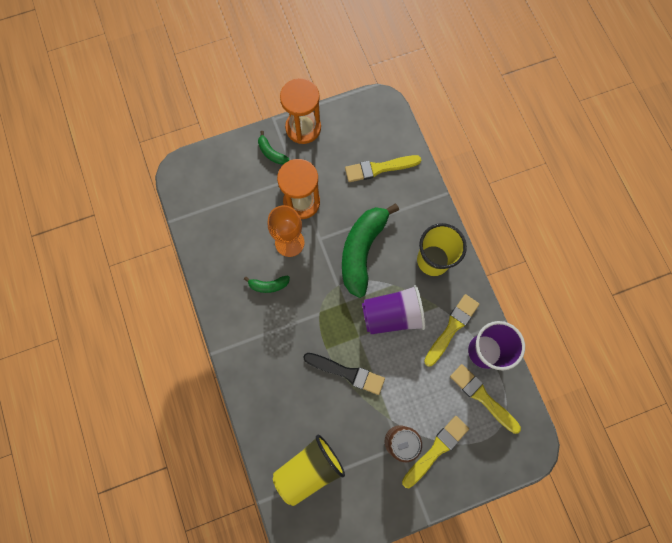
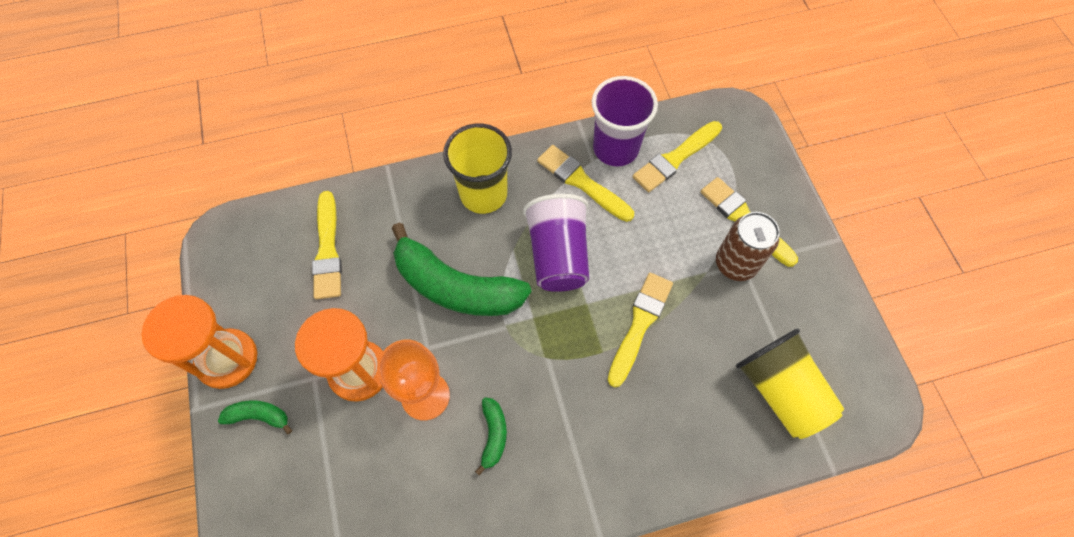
camera: 85 degrees left, 10 degrees down
(271, 153) = (259, 416): green banana -> green banana turned 135 degrees counterclockwise
(347, 373) = (640, 324): black brush -> yellow brush

